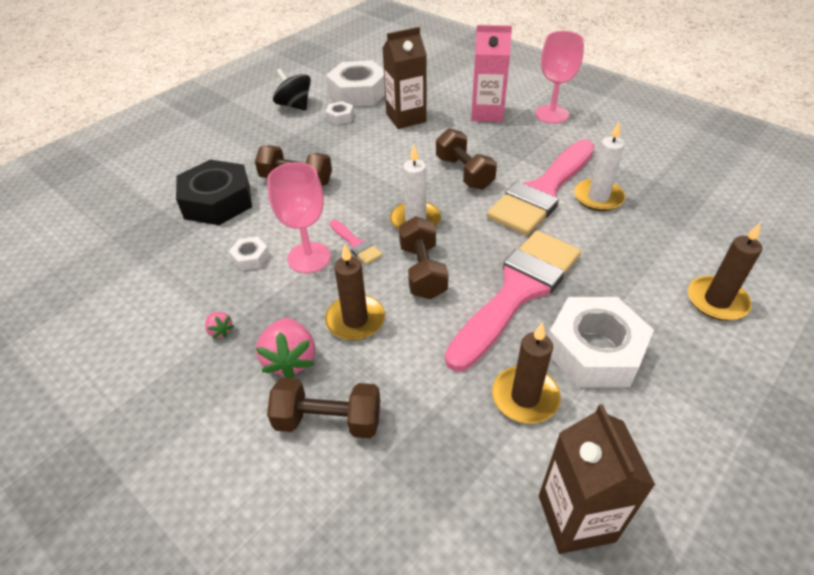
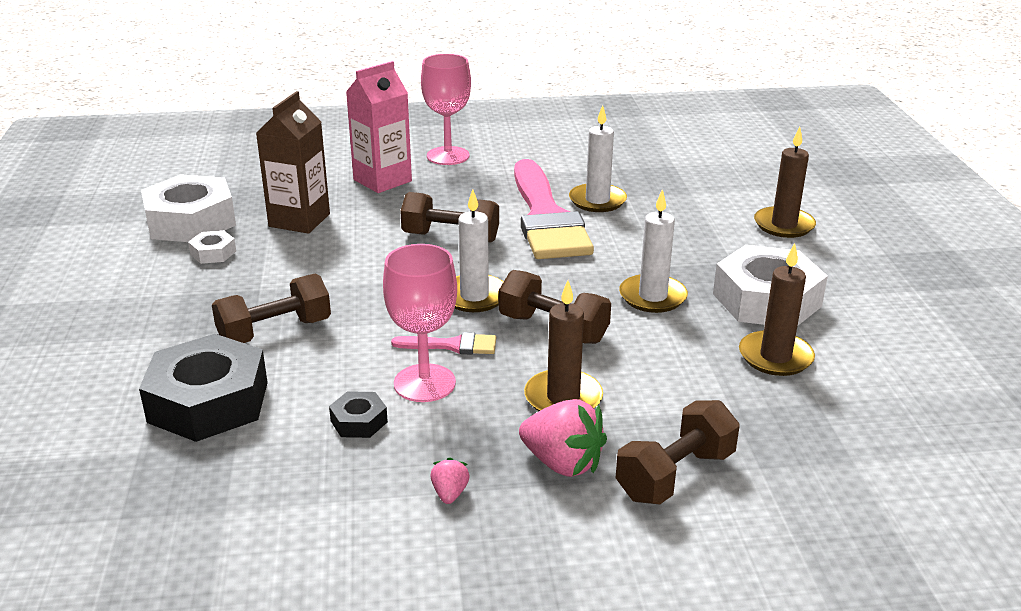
camera: 50 degrees left, 15 degrees down
(220, 331) = (450, 493): pink strawberry -> pink strawberry turned 90 degrees counterclockwise
(250, 257) = (359, 421): white nut -> black nut
(294, 105) = (124, 268): black spinning top -> none
(517, 291) = (652, 297): pink brush -> white candle
(576, 518) = (916, 398): brown carton -> none

